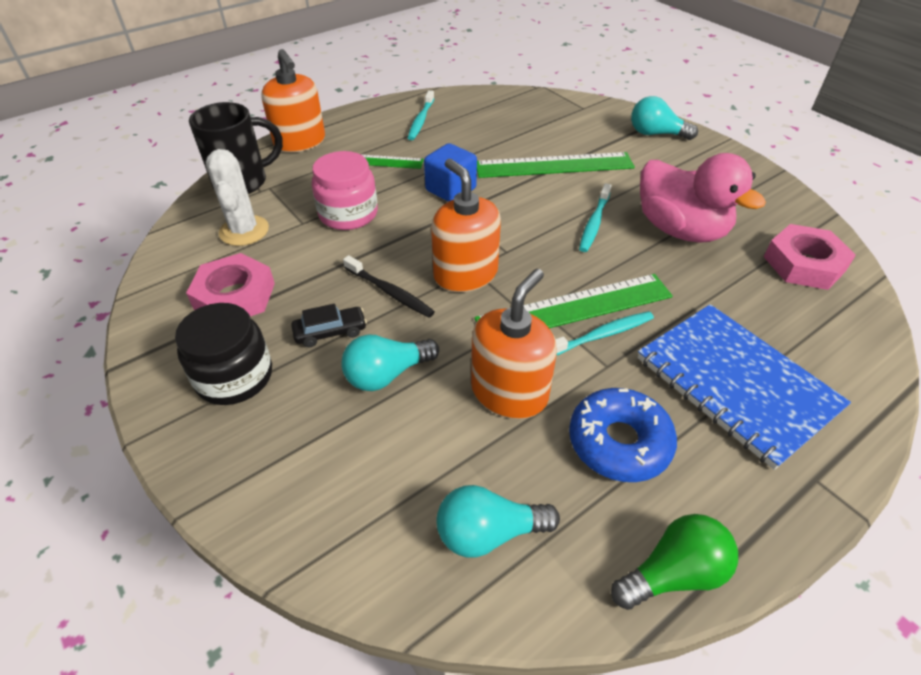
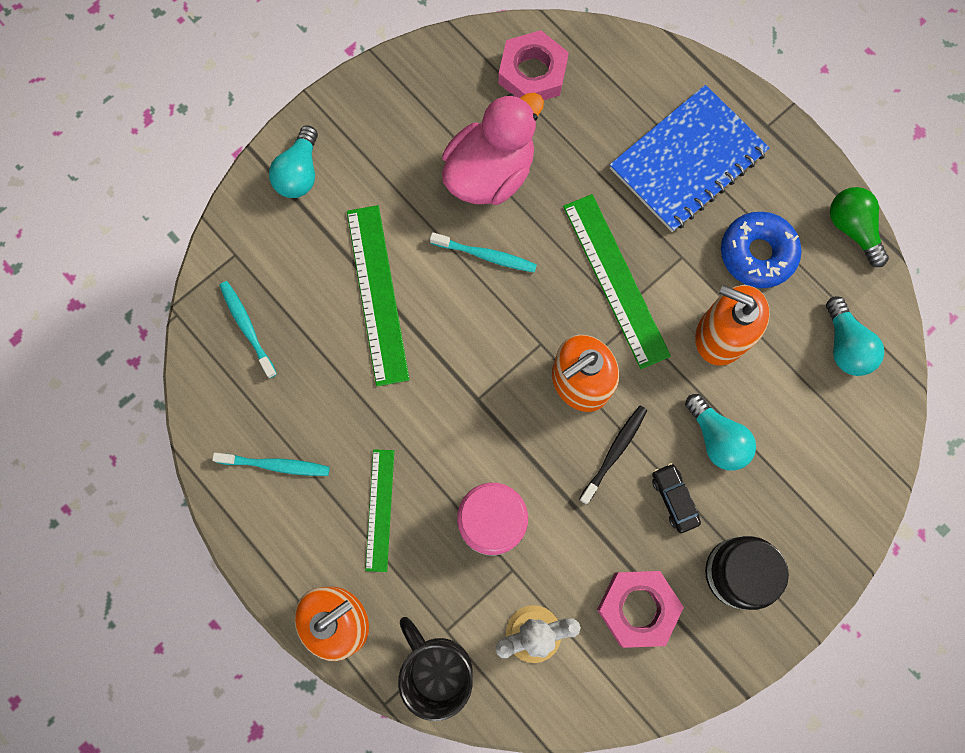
camera: 95 degrees left, 30 degrees up
(451, 190) = (436, 410): blue cube -> none
(602, 335) = (647, 258): turquoise toothbrush -> turquoise toothbrush (247, 327)

